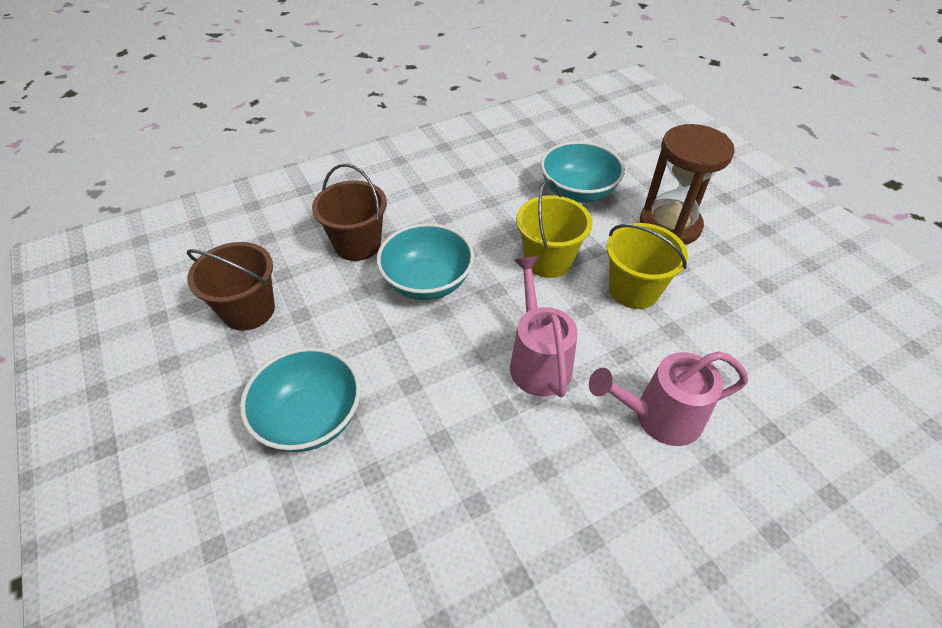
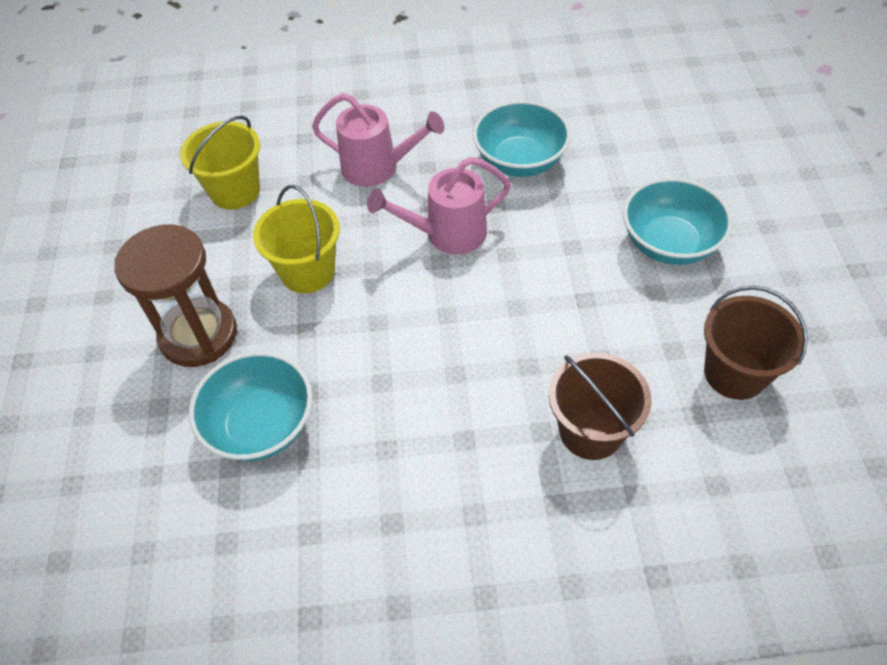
camera: 155 degrees left, 5 degrees up
(427, 282) = (519, 347): turquoise bowl -> turquoise bowl (520, 161)
(537, 360) = (447, 234): pink watering can -> pink watering can turned 60 degrees clockwise
(548, 260) = (370, 333): yellow bucket -> yellow bucket (235, 191)

